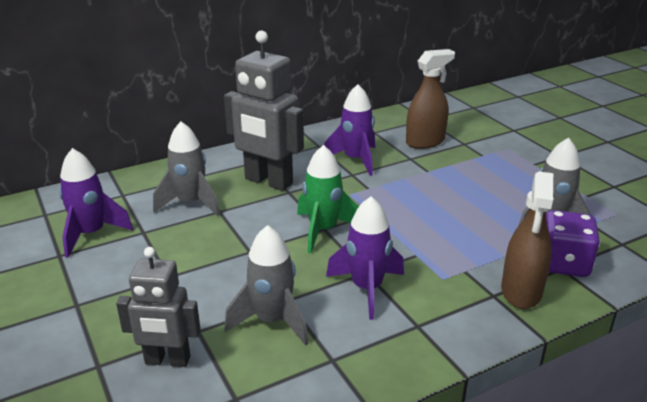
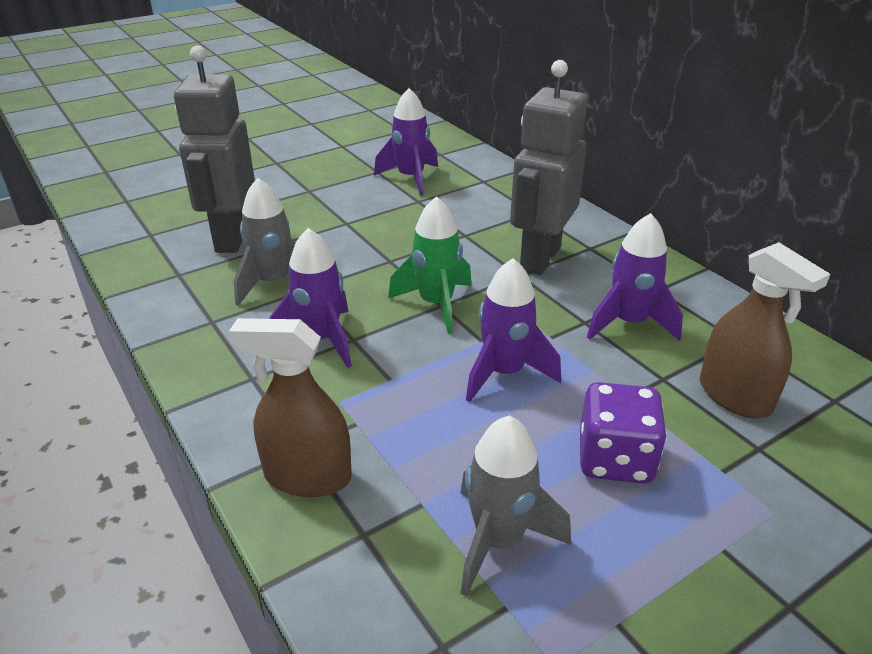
camera: 85 degrees right, 5 degrees up
(167, 360) = (231, 238): grey robot -> grey robot, size x1.60
(191, 203) = (476, 217): grey rocket -> none
(408, 208) = (504, 373): none -> purple rocket
(563, 263) = (374, 538): purple dice -> purple dice (615, 459)

